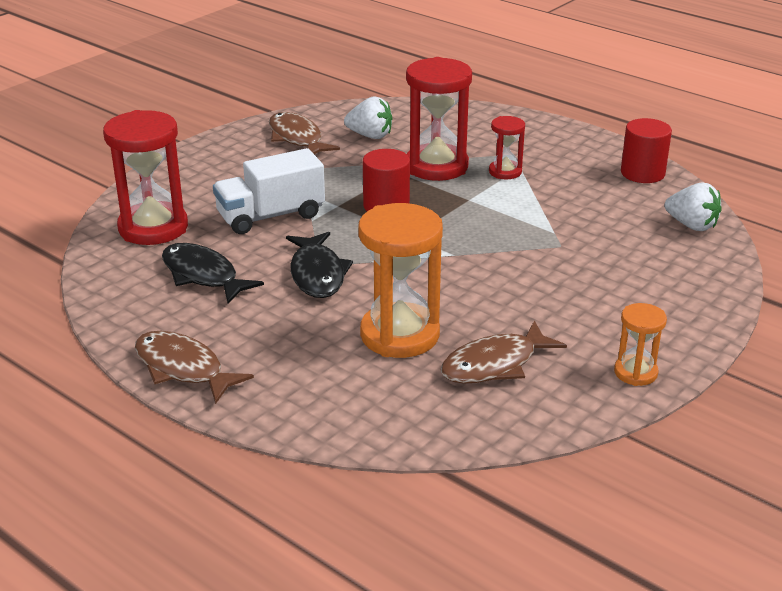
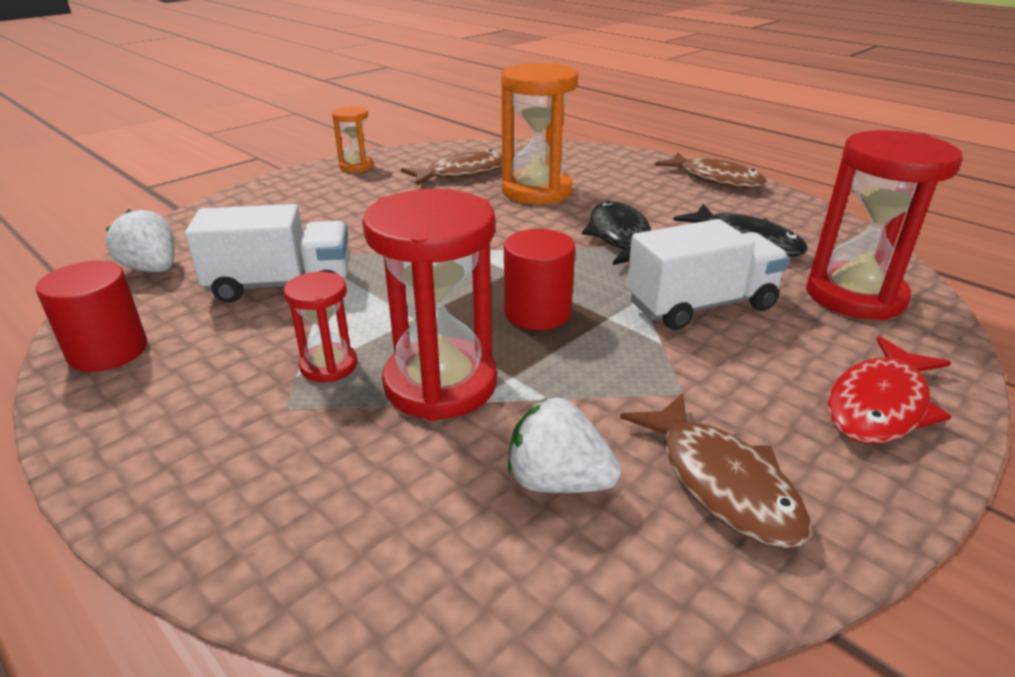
camera: 175 degrees left, 0 degrees up
(198, 167) = (880, 405): none -> red fish
(579, 217) = (281, 285): none -> white truck

